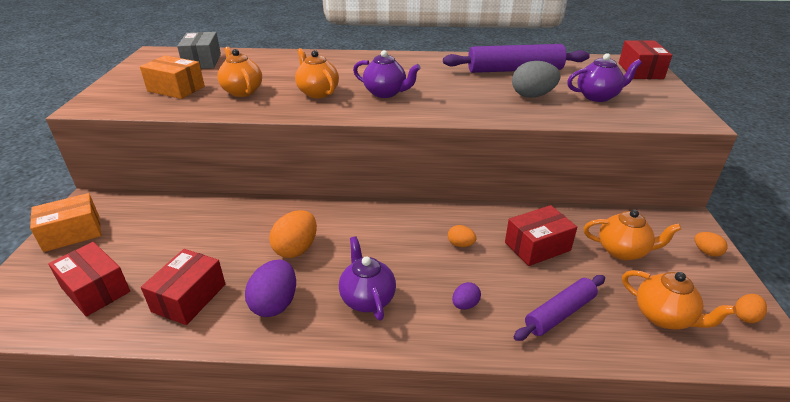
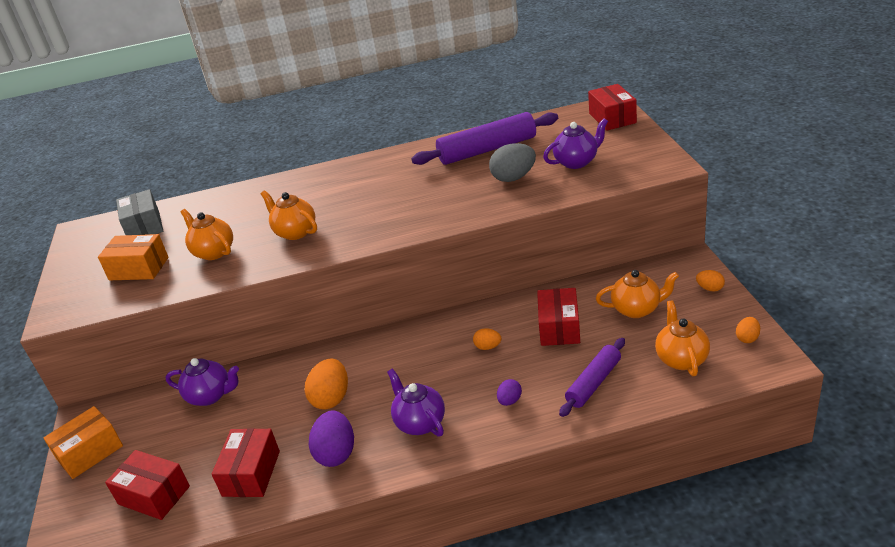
camera: 10 degrees left, 0 degrees up
(385, 93) = (366, 214): purple teapot -> purple teapot (210, 396)
(537, 246) = (559, 328): red box -> red box turned 45 degrees counterclockwise
(664, 317) = (681, 359): orange teapot -> orange teapot turned 120 degrees counterclockwise

